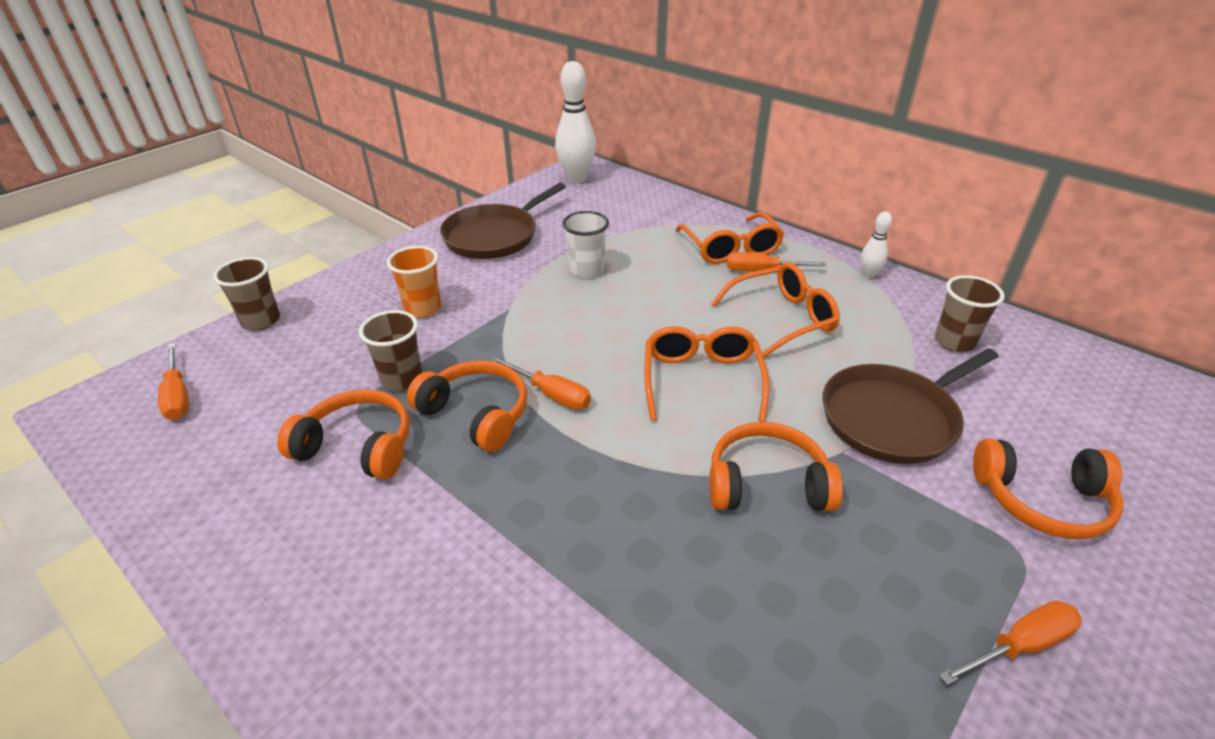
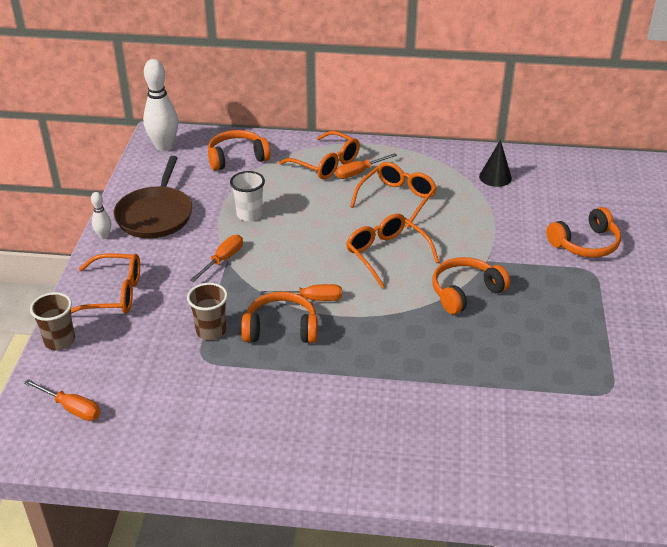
camera: 35 degrees left, 0 degrees up
(357, 447) = (232, 377): orange headphones -> orange headphones (237, 158)
(362, 296) = (113, 294): none -> orange glasses
(423, 308) = (168, 284): orange cup -> none
(869, 274) = (421, 151): white bowling pin -> white bowling pin (104, 236)
(893, 418) = (496, 232): brown pan -> none
(954, 342) = (495, 177): brown cup -> black cone
(1019, 645) = (613, 308): orange screwdriver -> orange screwdriver (223, 260)

